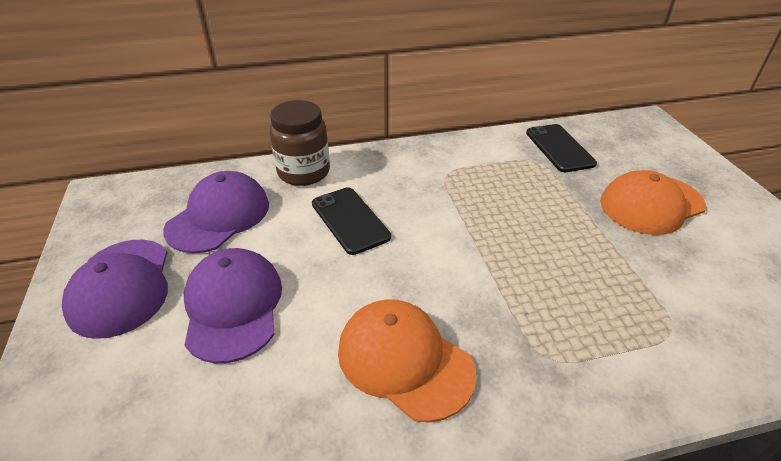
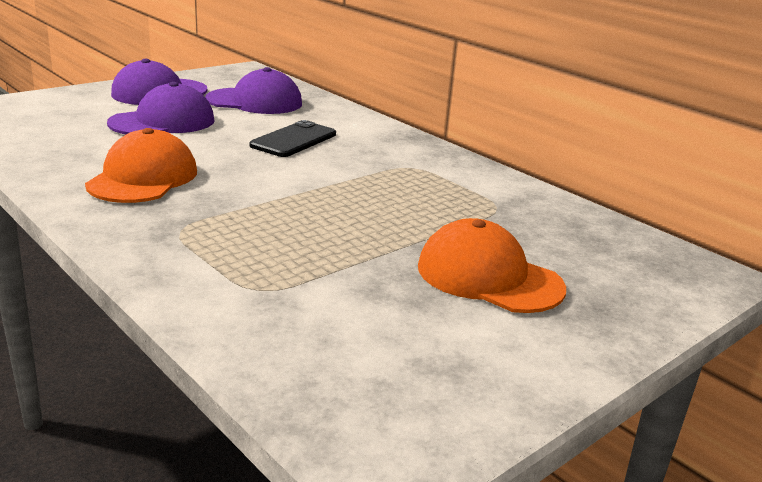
camera: 60 degrees right, 15 degrees down
(304, 172) = (342, 116): brown jar -> none
(559, 148) = (544, 217): black phone -> none

